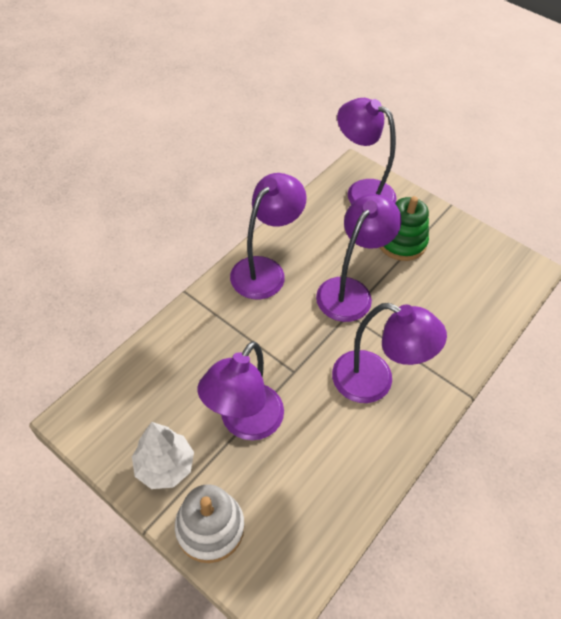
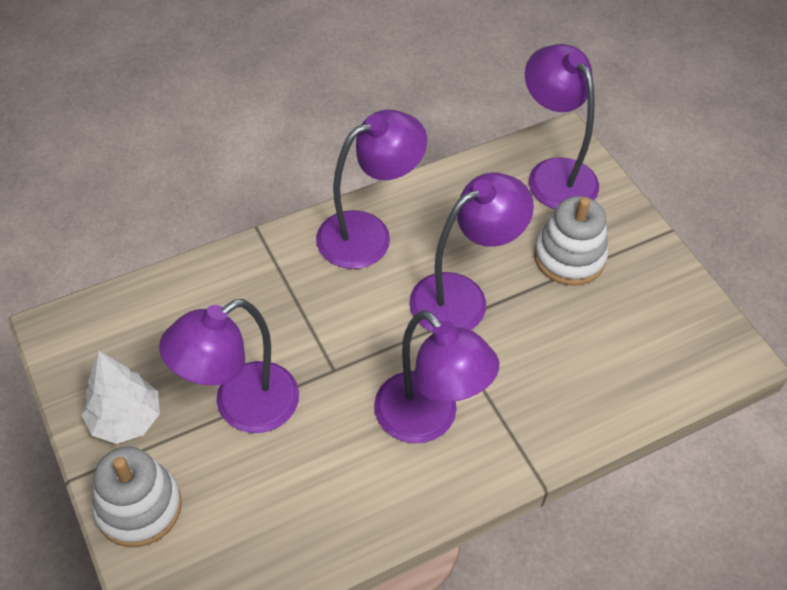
camera: 25 degrees right, 0 degrees up
(401, 242) = (569, 257): green stacking toy -> white stacking toy

